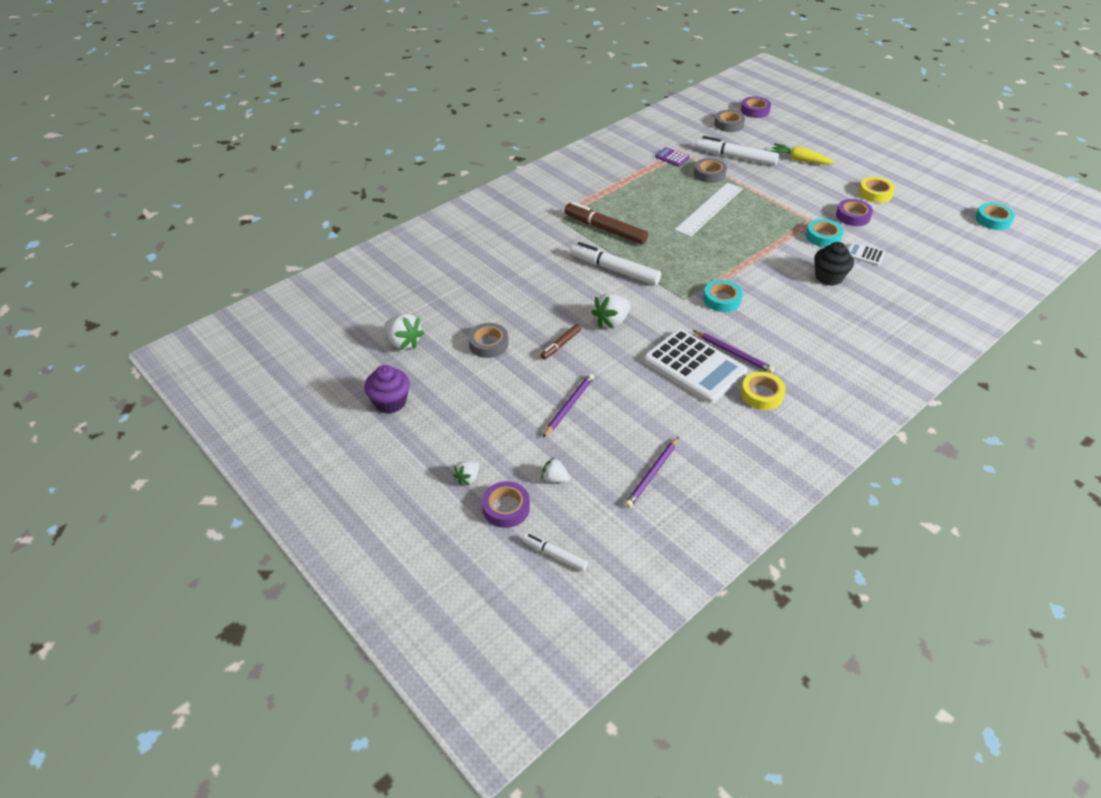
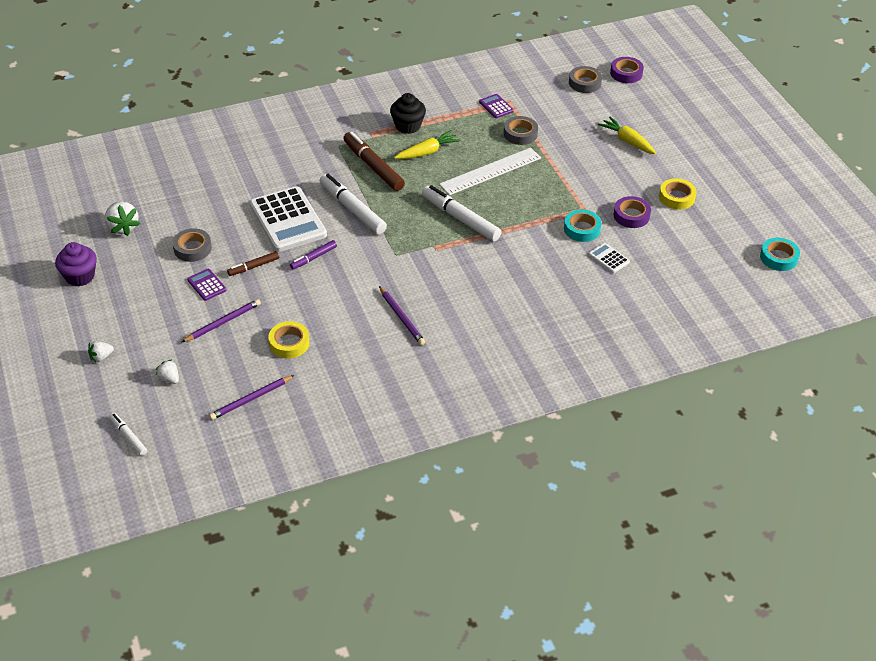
camera: 20 degrees right, 0 degrees up
(506, 508) = (115, 390): purple tape -> none
(527, 374) = (207, 285): none -> purple calculator
(611, 321) = (313, 258): white strawberry -> purple marker
(643, 206) = (427, 152): none -> yellow carrot
(694, 367) = (357, 320): white calculator -> white calculator (288, 220)
(721, 299) = (430, 265): turquoise tape -> none
(735, 157) = (562, 122): white marker -> white marker (460, 219)
(761, 394) = (397, 361): yellow tape -> yellow tape (289, 343)
(829, 277) = (552, 271): black cupcake -> black cupcake (408, 126)

